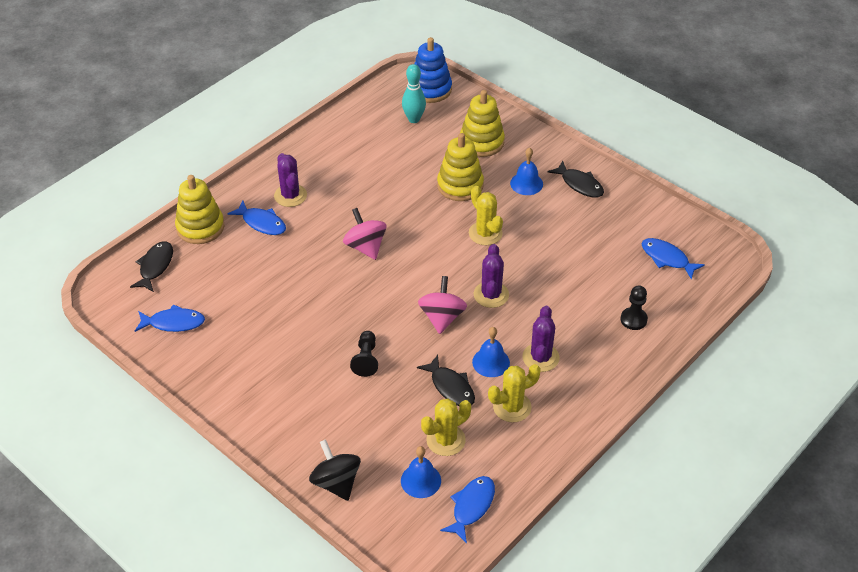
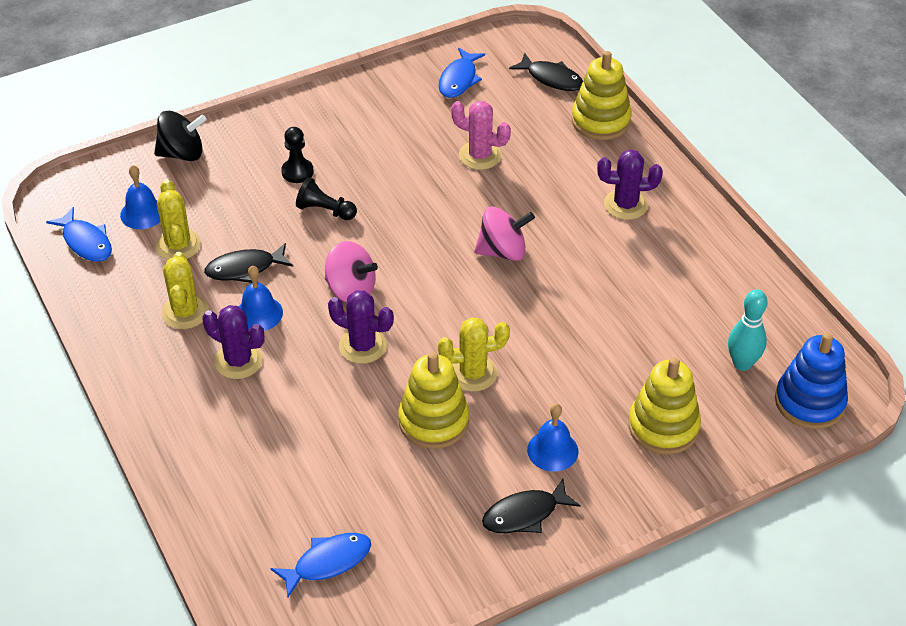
camera: 110 degrees right, 0 degrees up
(262, 223) = (586, 171): blue fish -> none
(266, 285) = (480, 155): none -> pink cactus
(460, 185) = (578, 374): yellow stacking toy -> yellow stacking toy (433, 421)
(633, 319) = (242, 477): black pawn -> black pawn (297, 172)

